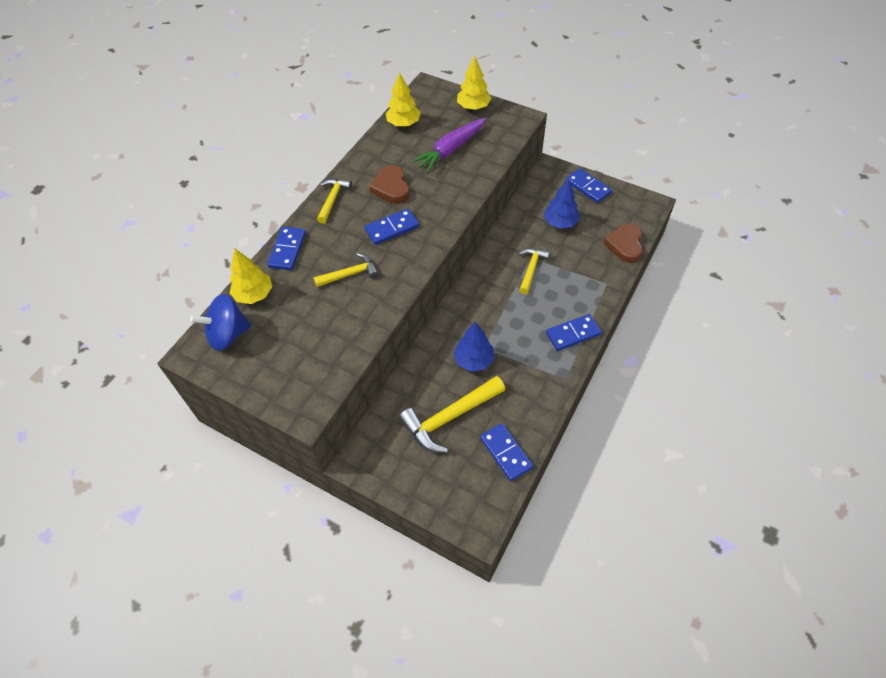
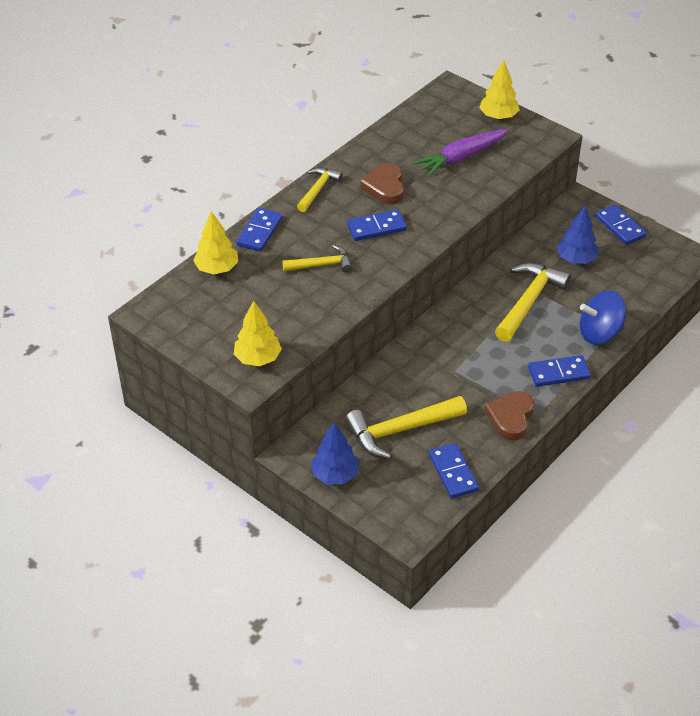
camera: 10 degrees right, 10 degrees down
(228, 334) = (184, 301): blue spinning top -> blue spinning top (599, 333)
(403, 123) = (414, 123): yellow tree -> yellow tree (258, 358)
(474, 360) = (440, 381): blue tree -> blue tree (335, 475)
(531, 269) = (529, 301): yellow hammer -> yellow hammer, size x1.66
(625, 245) = (645, 294): brown heart -> brown heart (510, 418)

